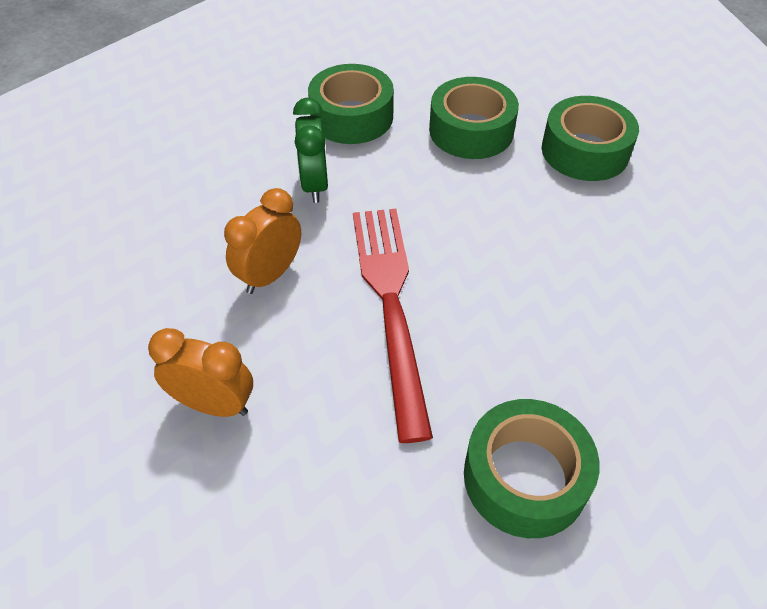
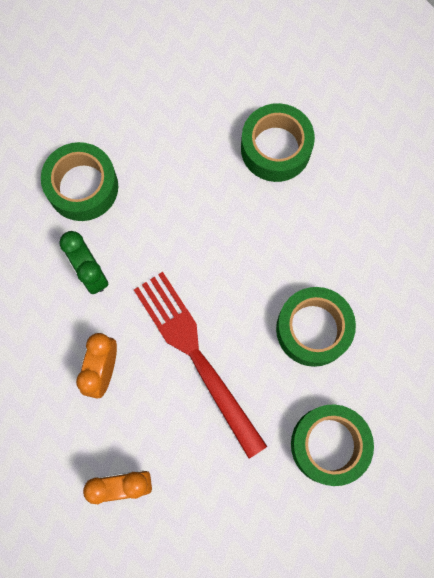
camera: 25 degrees left, 25 degrees up
(471, 131) = (182, 162): green tape -> green tape (313, 329)

